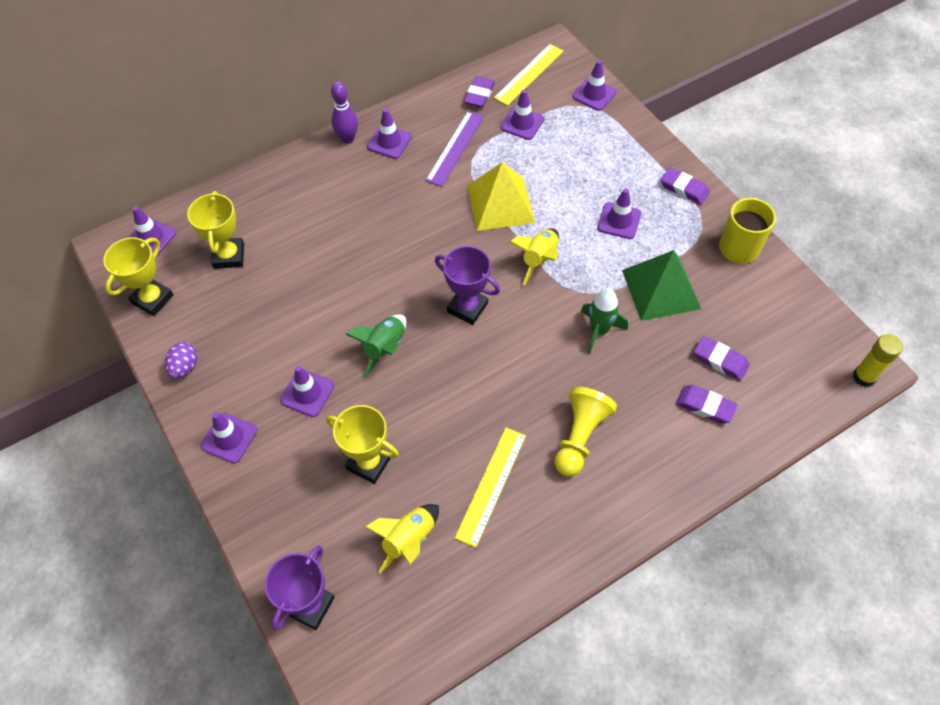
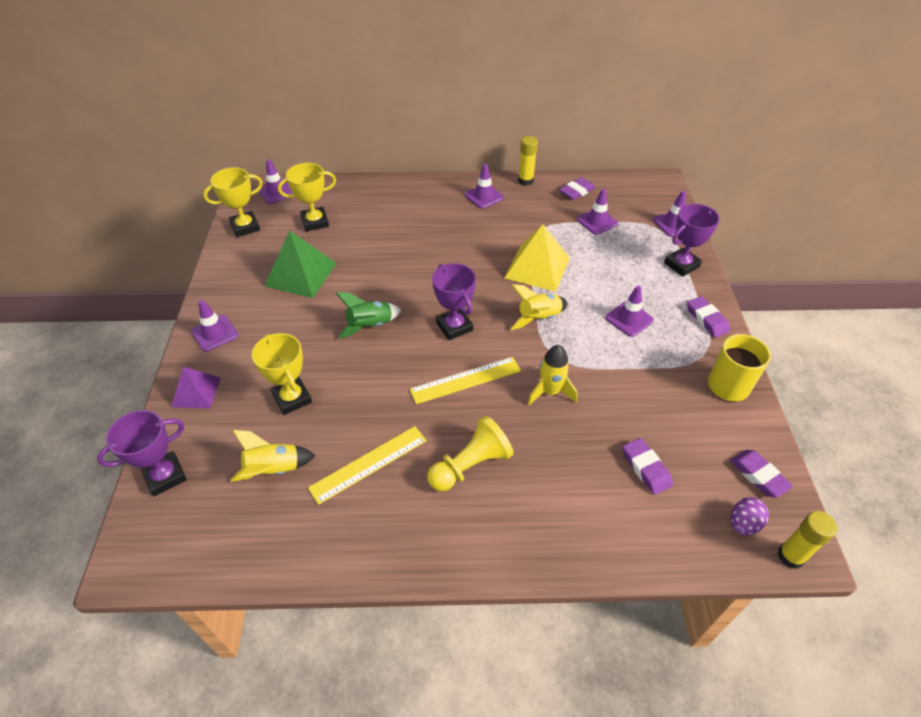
camera: 30 degrees right, 10 degrees down
(185, 367) = (227, 276): purple egg -> purple egg (743, 524)
(229, 256) = (315, 222): yellow trophy -> yellow trophy turned 45 degrees clockwise
(265, 509) = (196, 392): none -> purple pyramid
(307, 393) = (291, 330): purple traffic cone -> none
(347, 139) = (455, 184): purple bowling pin -> none
(419, 103) = (525, 181): none -> yellow glue stick
(455, 148) = (530, 218): purple ruler -> none
(529, 74) = (627, 192): yellow ruler -> yellow ruler (465, 380)
(599, 330) = (550, 392): green rocket -> yellow rocket
(629, 139) = (681, 265): none -> purple trophy
(660, 289) = (629, 385): green pyramid -> green pyramid (300, 274)
(705, 406) = (604, 499): purple eraser -> purple eraser (758, 475)

